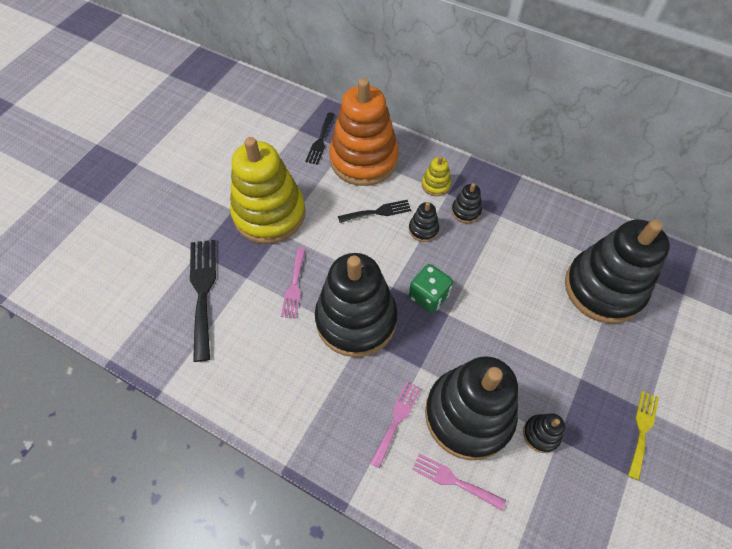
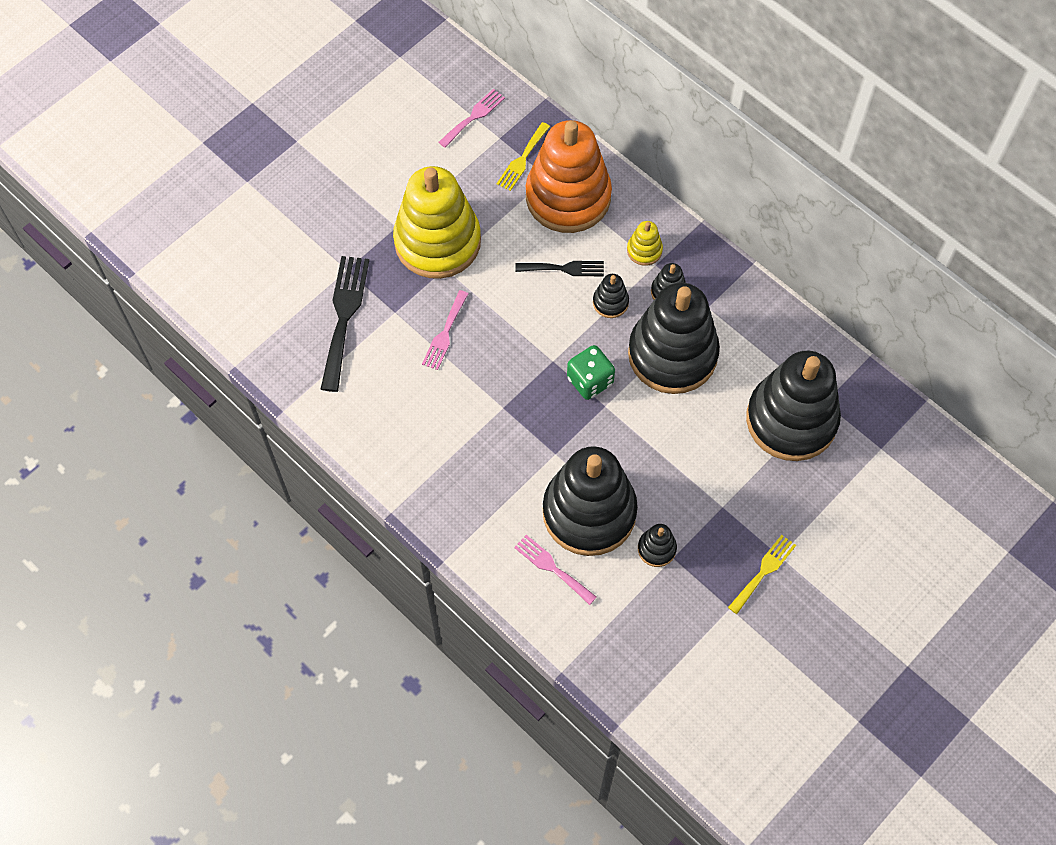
camera: 15 degrees right, 5 degrees up
(320, 141) = (522, 159): black fork -> yellow fork
(356, 319) = (502, 387): black stacking toy -> black stacking toy (672, 354)
(396, 420) = (513, 498): pink fork -> pink fork (473, 116)

